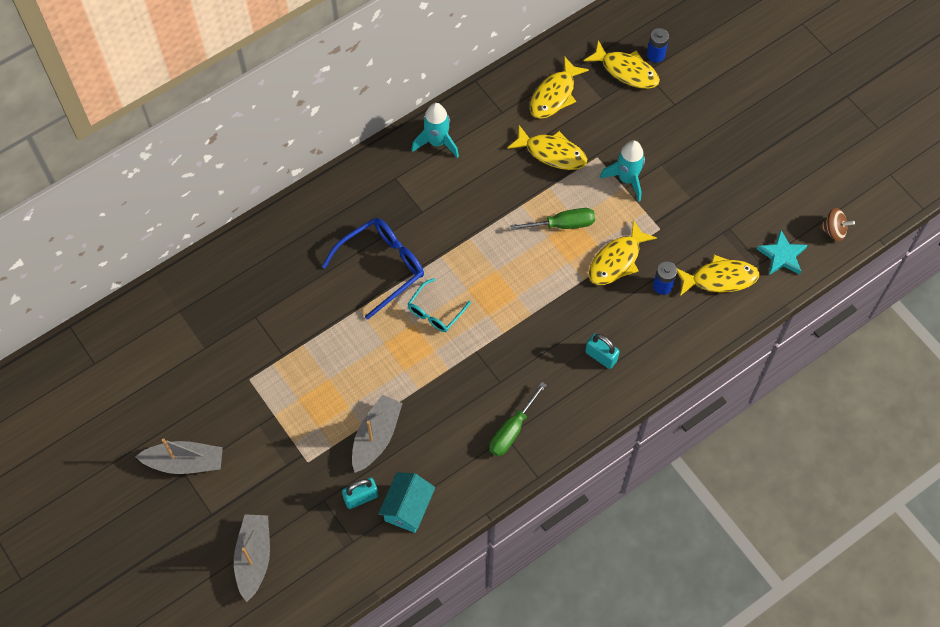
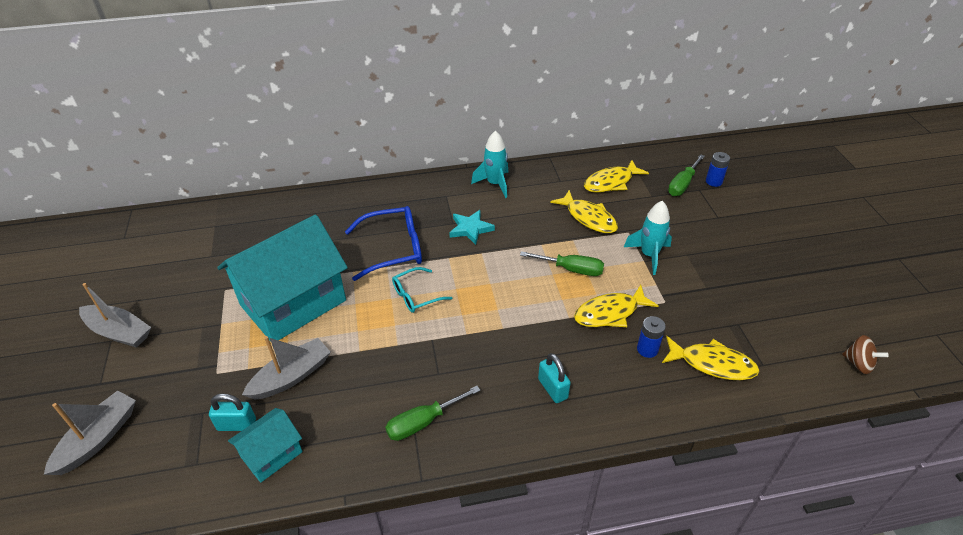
camera: 25 degrees right, 20 degrees down
(326, 366) = (293, 303): none -> turquoise house
(626, 71) = (682, 184): yellow fish -> green screwdriver
(782, 255) = (790, 366): turquoise star -> turquoise star (470, 229)

